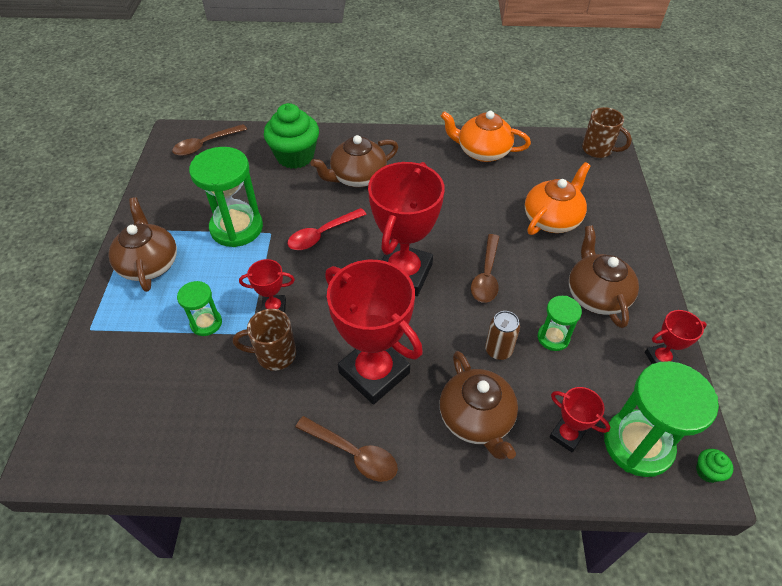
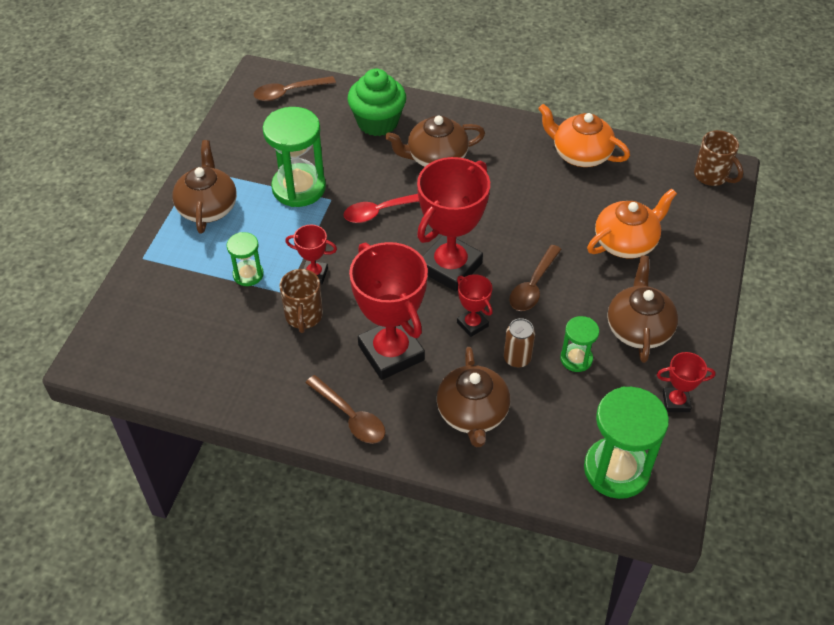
camera: 15 degrees right, 0 degrees up
(274, 354) = (303, 316): brown mug -> brown mug turned 105 degrees counterclockwise
(566, 435) = (552, 446): red trophy -> red trophy (472, 324)
(707, 471) = (672, 507): green cupcake -> none

